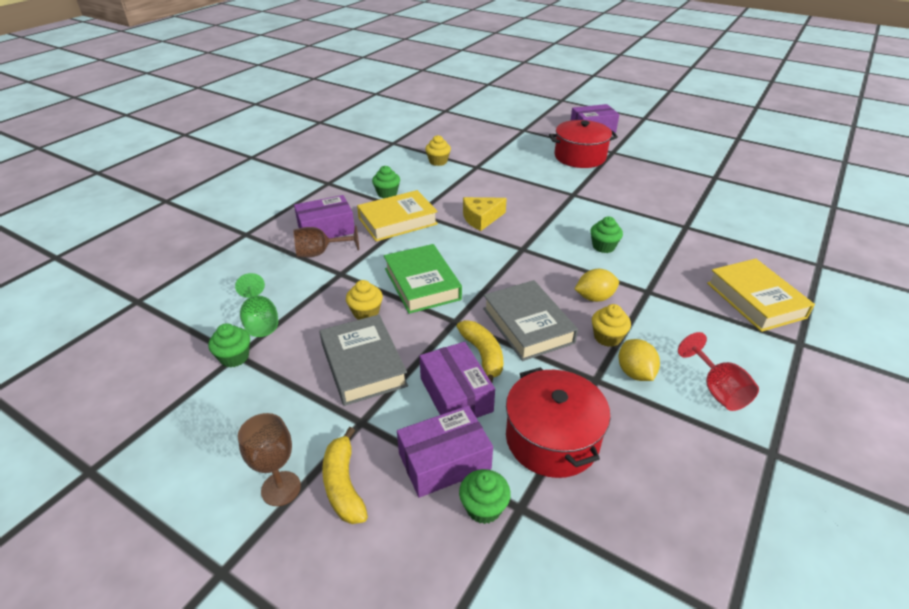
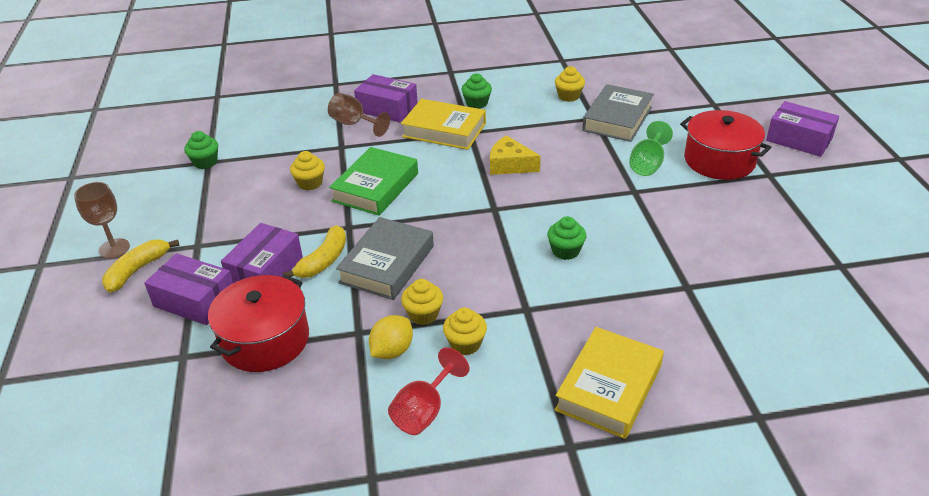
camera: 50 degrees right, 0 degrees up
(260, 321) = (250, 149): green goblet -> green goblet (647, 164)
(363, 365) = (253, 214): grey book -> grey book (617, 119)
(483, 507) = (169, 339): green cupcake -> none
(594, 297) = (473, 282): yellow lemon -> none
(659, 334) = (465, 344): none -> yellow cupcake

